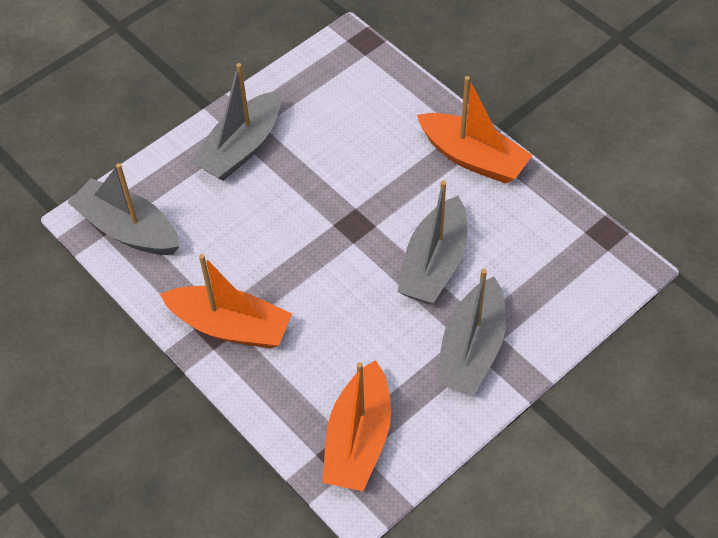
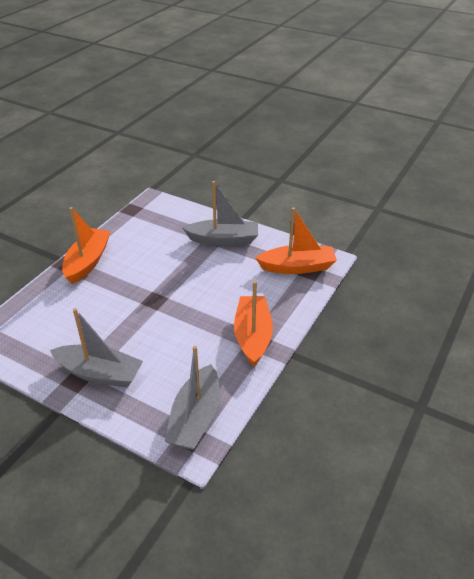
camera: 110 degrees left, 15 degrees down
(434, 263) = (173, 262): grey boat -> none

